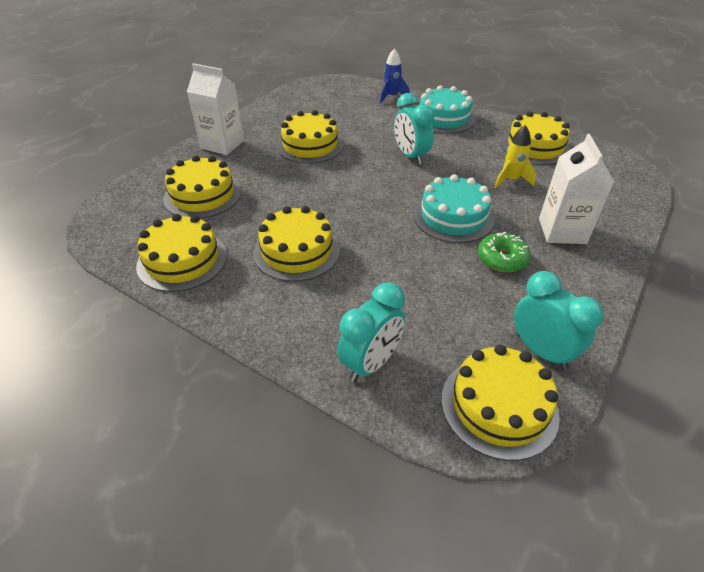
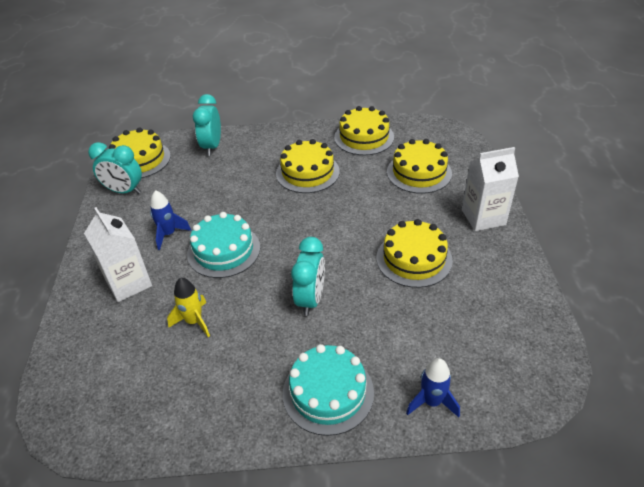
camera: 145 degrees right, 0 degrees up
(410, 156) = (310, 299): turquoise clock -> turquoise clock turned 75 degrees clockwise
(502, 259) = (169, 234): green donut -> blue rocket
(535, 147) = (187, 398): yellow cake -> none

